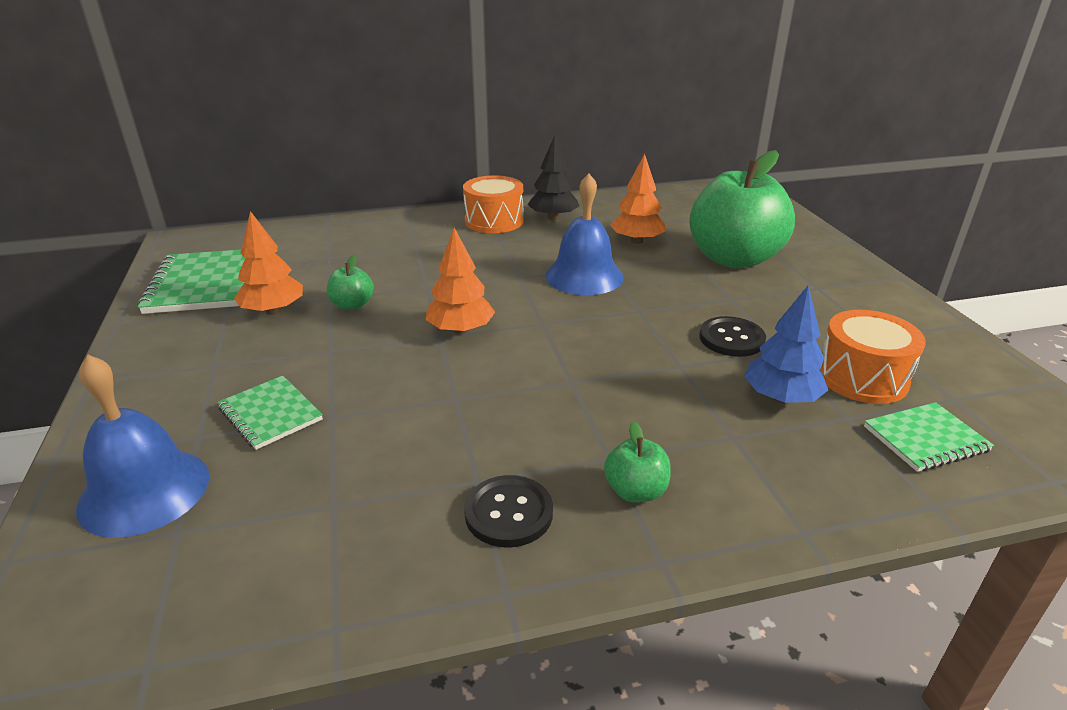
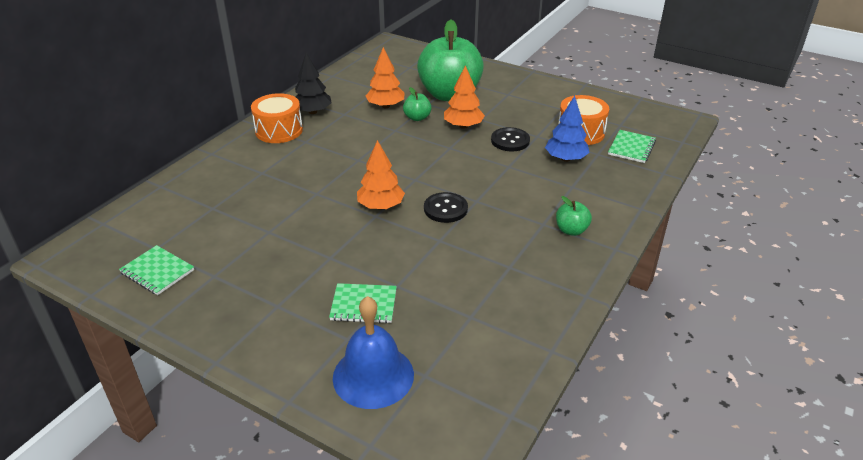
camera: 45 degrees left, 5 degrees up
(202, 284) = (157, 272): green notebook -> green notebook, size x0.60
(273, 311) = (247, 258): orange tree -> orange tree (463, 126)
(352, 305) = (292, 227): green apple -> green apple (417, 118)
(508, 513) = (541, 269): black button -> black button (445, 209)
(584, 276) = (392, 141): blue bell -> none

